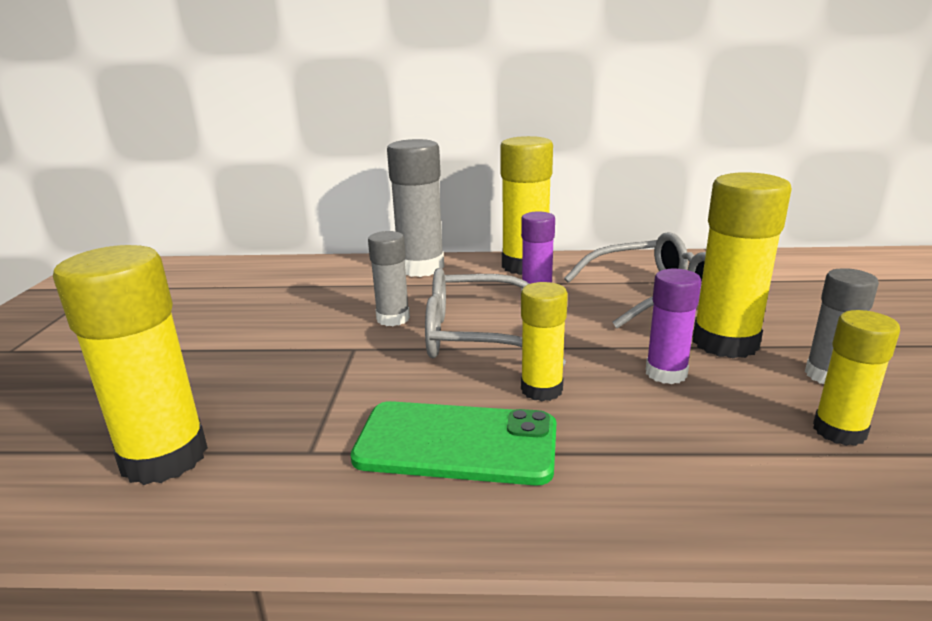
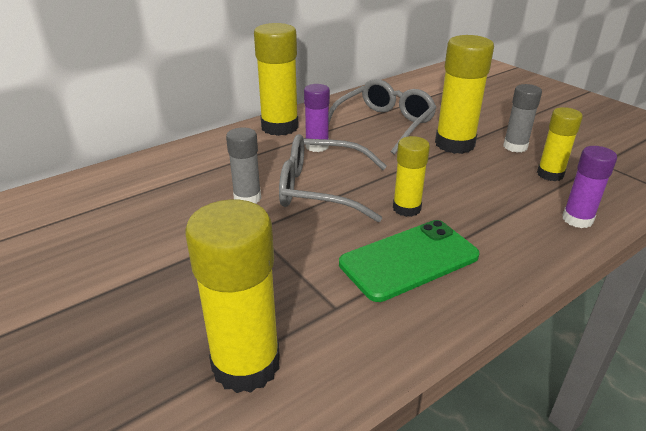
camera: 40 degrees left, 10 degrees up
(420, 268) = (205, 151): grey glue stick -> none
(475, 335) = (321, 189): grey glasses -> grey glasses turned 45 degrees clockwise
(666, 373) = (451, 173): purple glue stick -> purple glue stick (577, 219)

